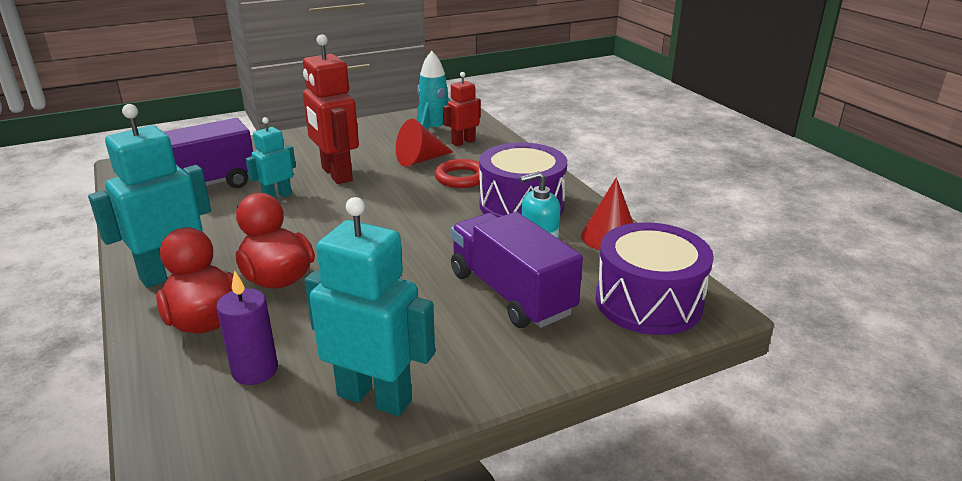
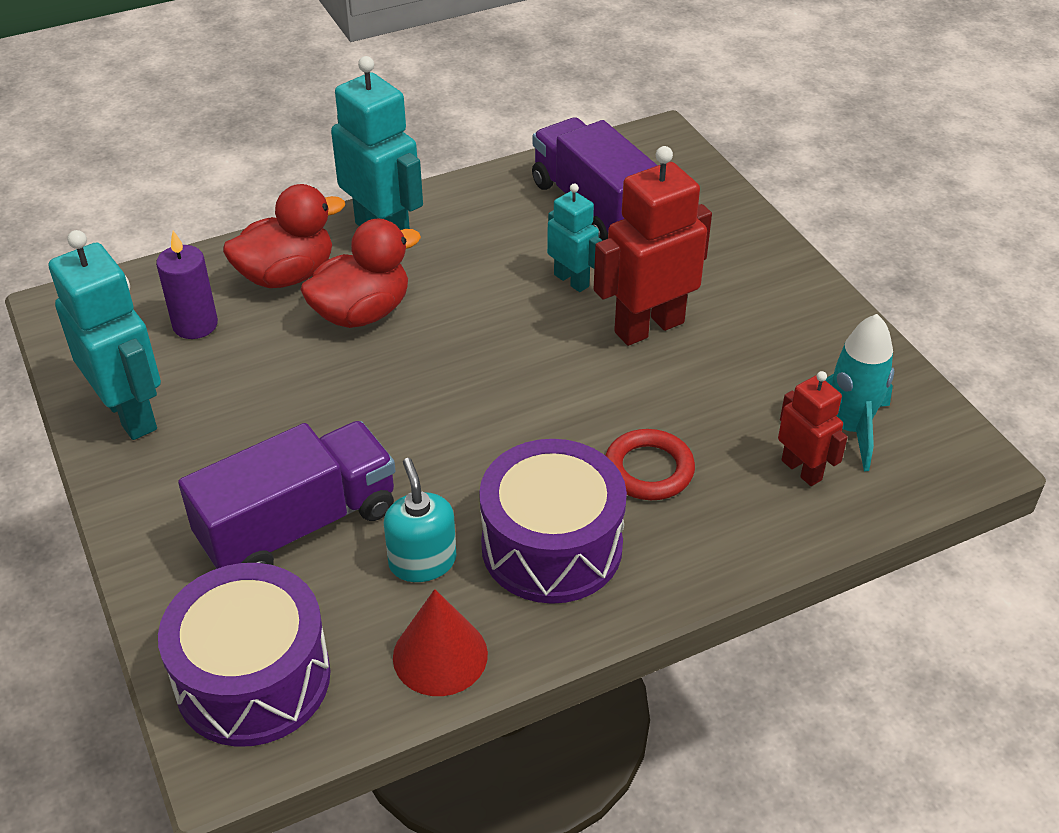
camera: 90 degrees right, 15 degrees up
(375, 397) = (131, 413): turquoise robot -> turquoise robot turned 60 degrees counterclockwise
(420, 160) = (714, 417): red cone -> none

